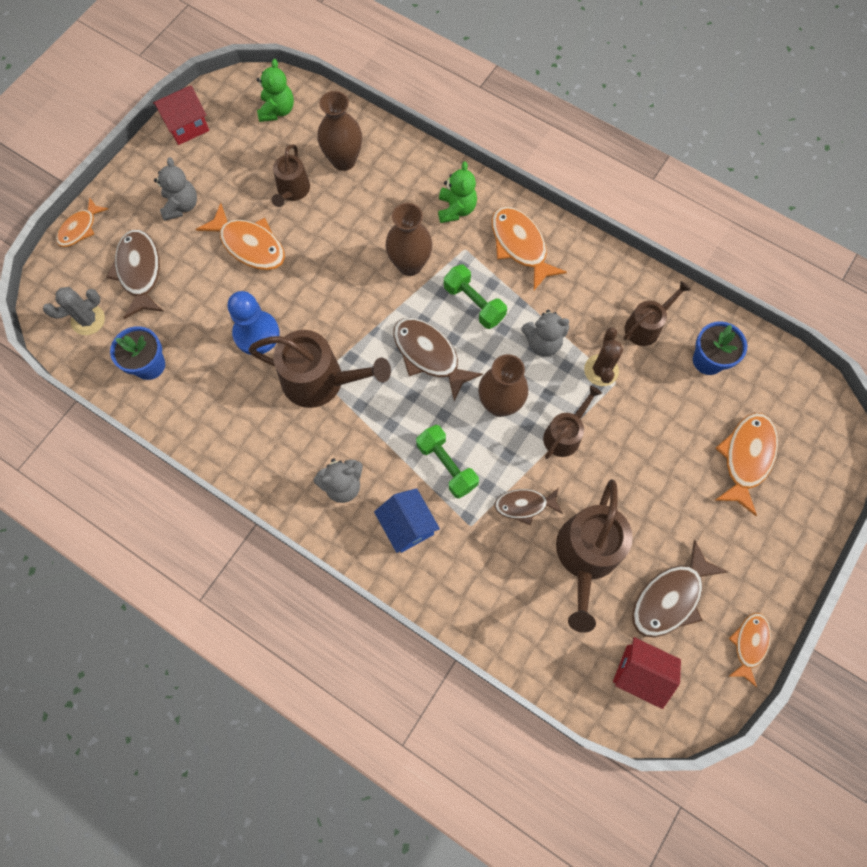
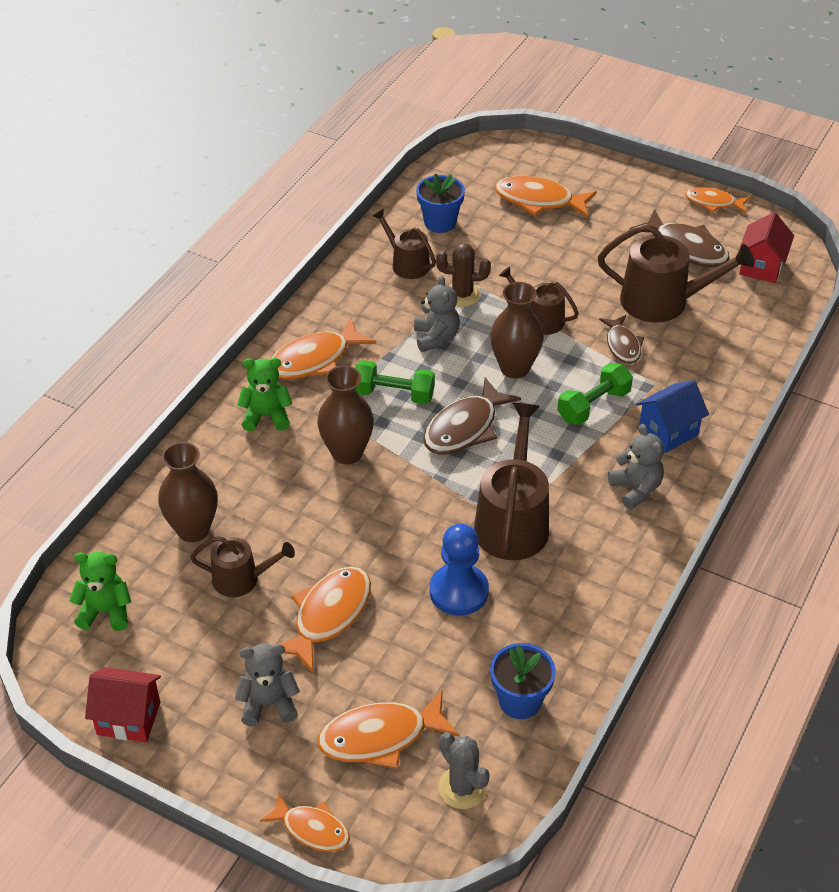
camera: 95 degrees left, 25 degrees down
(140, 272) = (380, 737): brown fish -> orange fish
(187, 126) = (128, 718): red house -> red house turned 45 degrees counterclockwise
(474, 303) = (394, 394): green dumbbell -> green dumbbell turned 60 degrees clockwise

